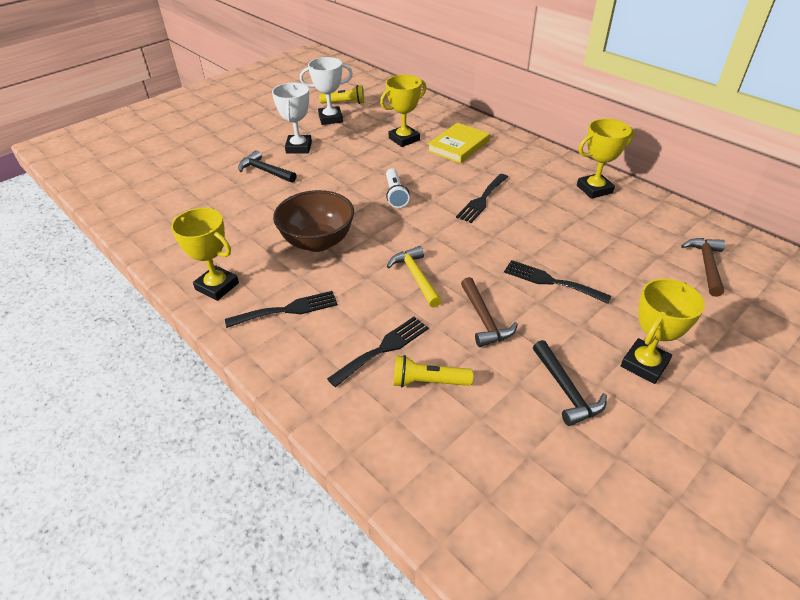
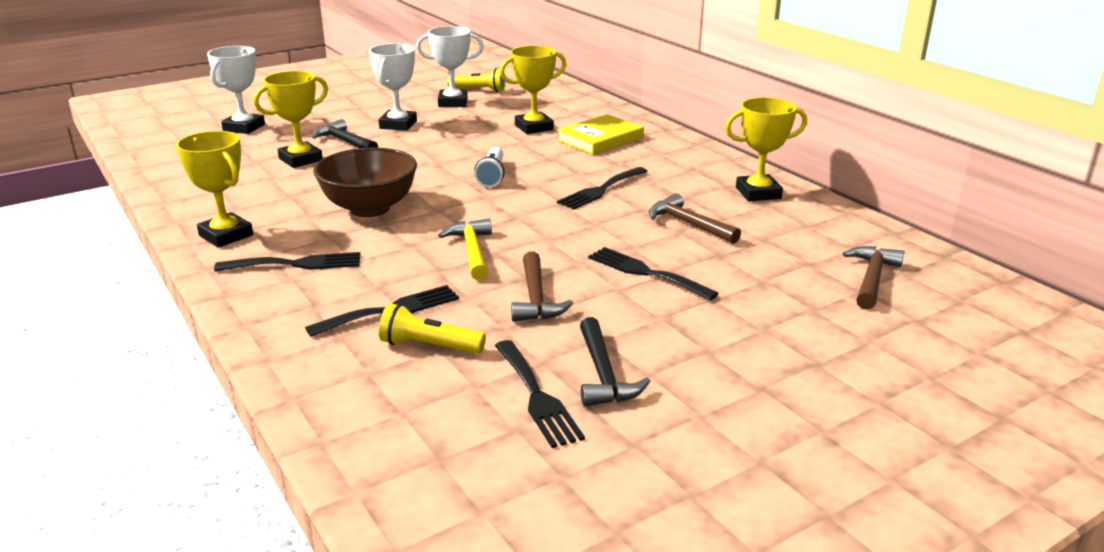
camera: 10 degrees right, 15 degrees down
(176, 164) = (244, 127): none -> white trophy
(529, 420) = (537, 396): none -> black fork
(559, 227) = (688, 224): none -> brown hammer
(644, 364) = (725, 363): yellow trophy -> yellow trophy (300, 159)

